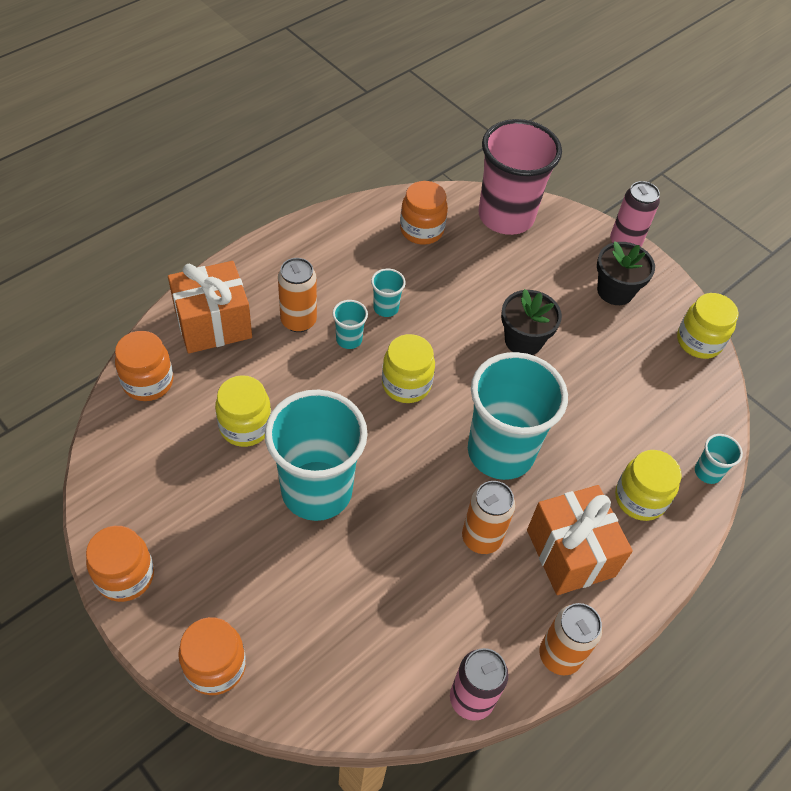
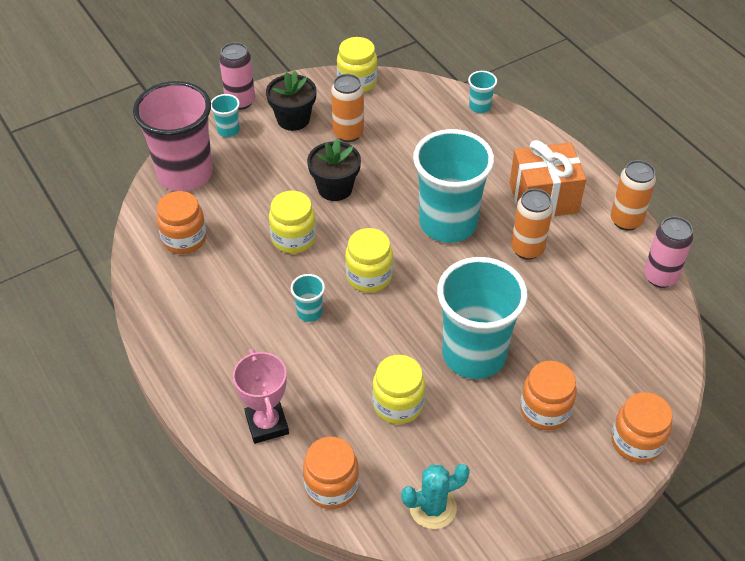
camera: 75 degrees left, 5 degrees down
(125, 576) = (551, 510): orange jar -> orange jar (545, 410)
(126, 467) = (433, 507): none -> turquoise cactus
(213, 324) = (267, 424): orange gift -> pink trophy
(298, 321) = (278, 350): orange can -> orange can (348, 133)
(386, 308) = (277, 279): turquoise cup -> turquoise cup (228, 130)
(640, 498) = (499, 149): yellow jar -> yellow jar (293, 238)

